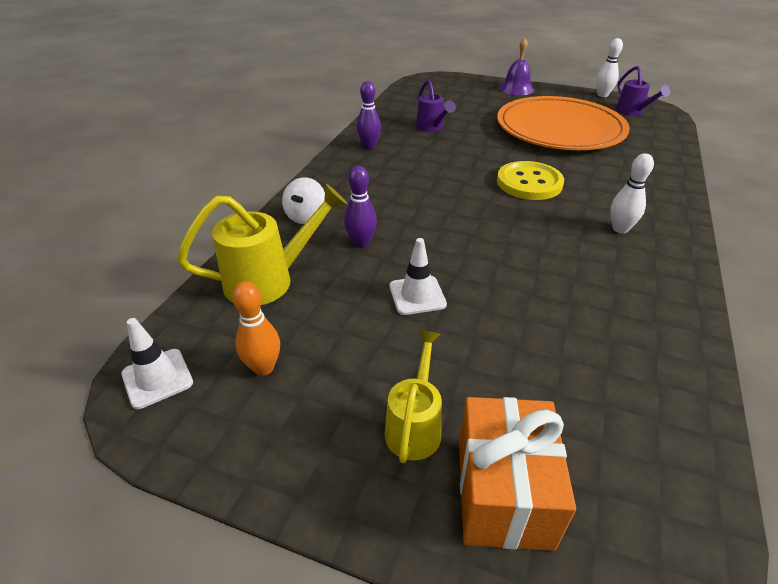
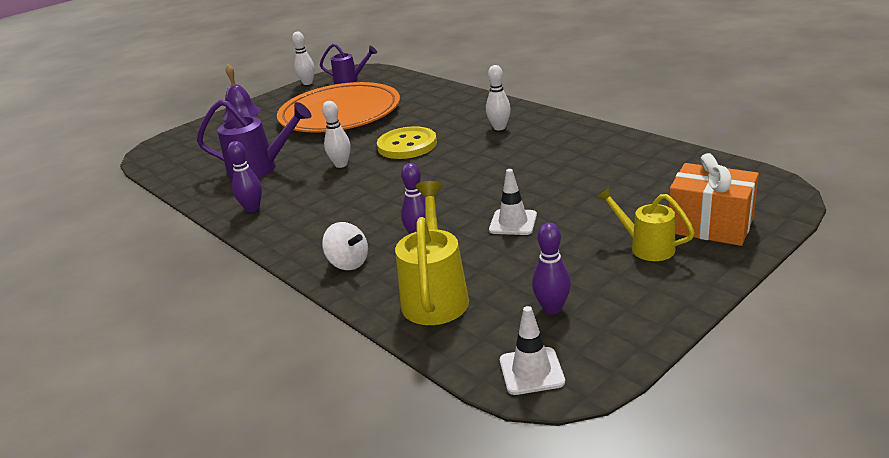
camera: 60 degrees left, 10 degrees down
(263, 367) = (552, 308): orange bowling pin -> purple bowling pin
(432, 128) = (260, 169): purple watering can -> purple watering can, size x1.56
(465, 160) = (341, 164): none -> white bowling pin

